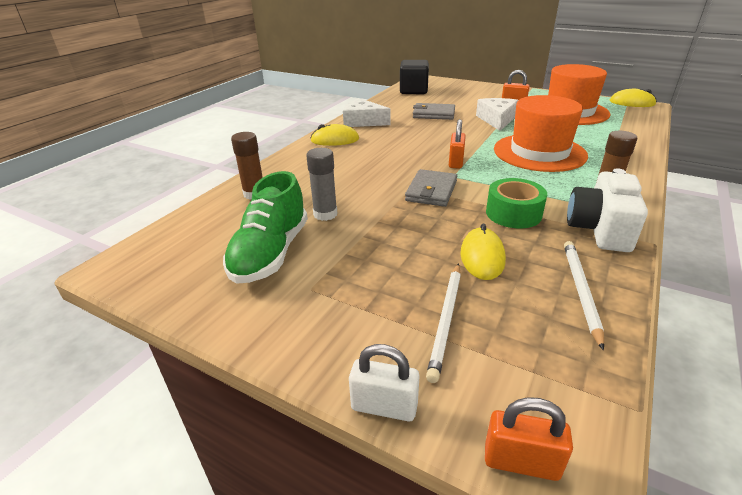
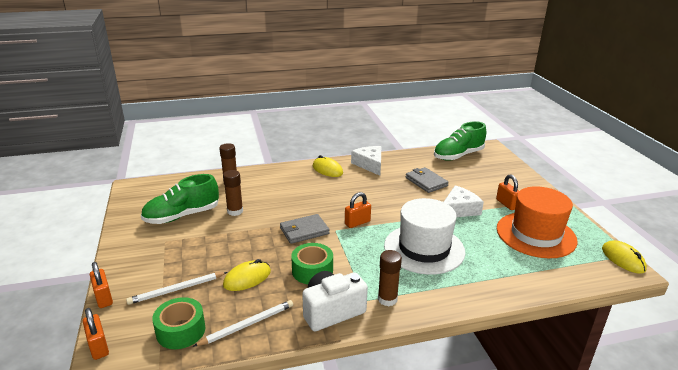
camera: 45 degrees right, 5 degrees down
(325, 214) = (235, 211): grey glue stick -> brown glue stick
(384, 406) = (103, 298): white padlock -> orange padlock
(413, 91) = (458, 155): black cube -> green shoe
(539, 152) = (424, 248): orange hat -> white hat
(549, 351) = (181, 331): none -> green tape

